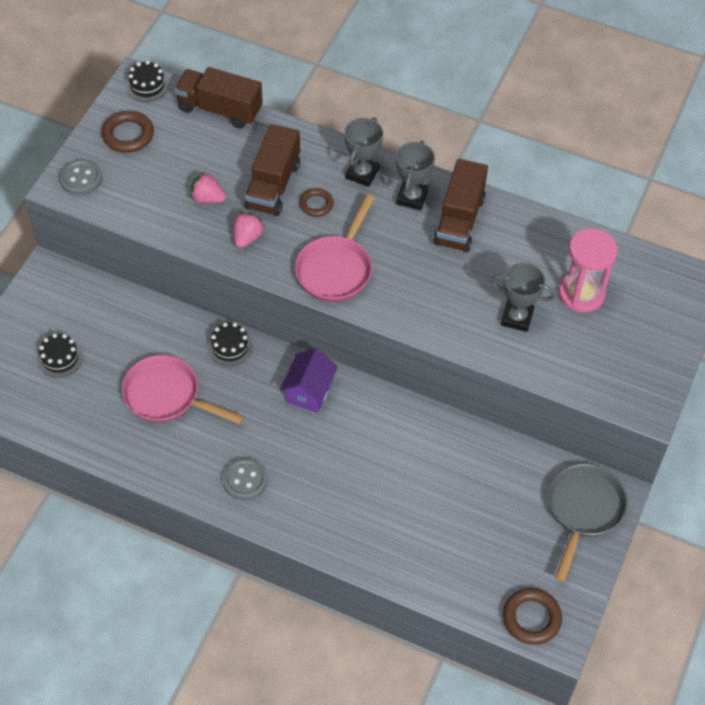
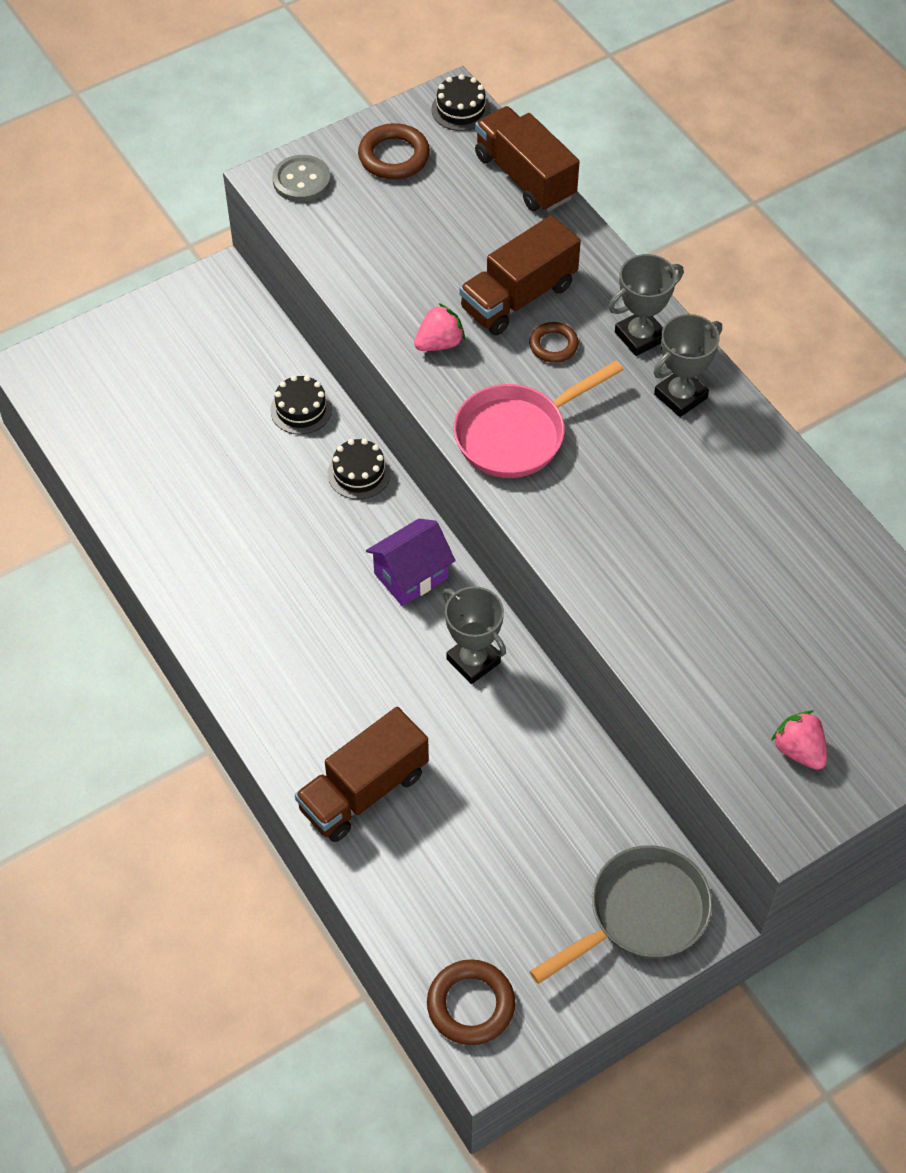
camera: 35 degrees right, 0 degrees up
(60, 358) = (160, 384): black cake -> black cake (301, 409)
(167, 396) = (244, 492): pink pan -> none
(207, 198) = (428, 274): pink strawberry -> pink strawberry (799, 750)
(245, 480) = (257, 637): grey button -> none
(459, 220) = (719, 454): brown truck -> brown truck (363, 791)
(517, 318) = (700, 613): grey trophy -> grey trophy (473, 661)
(581, 294) = (810, 629): pink hourglass -> none

